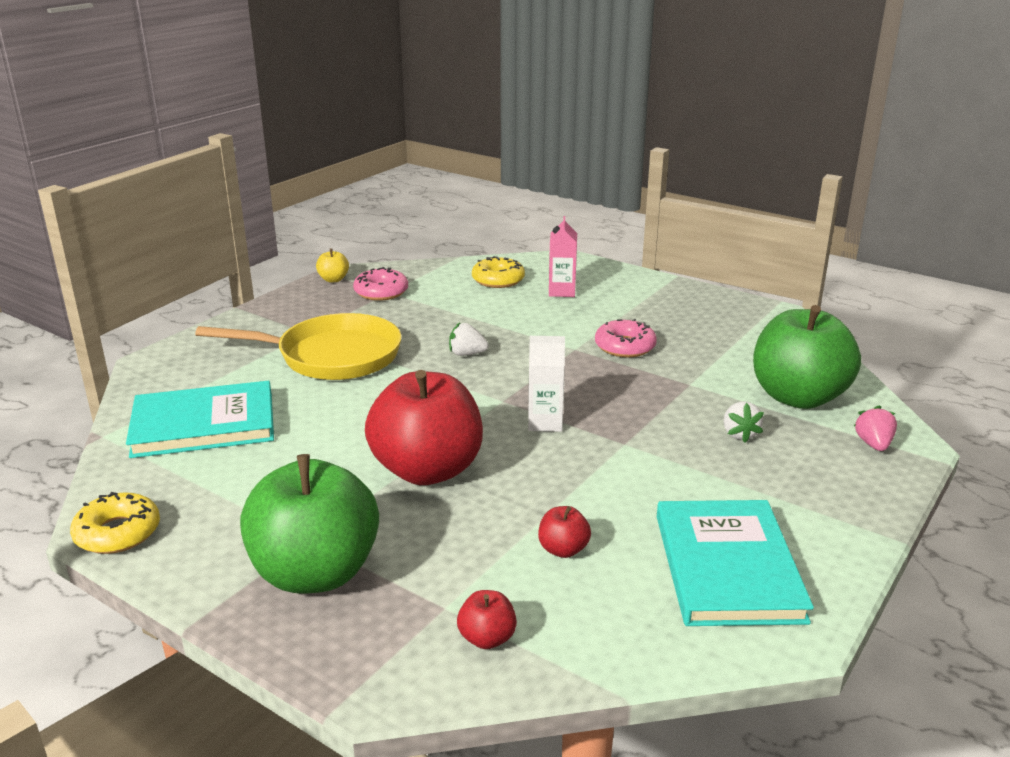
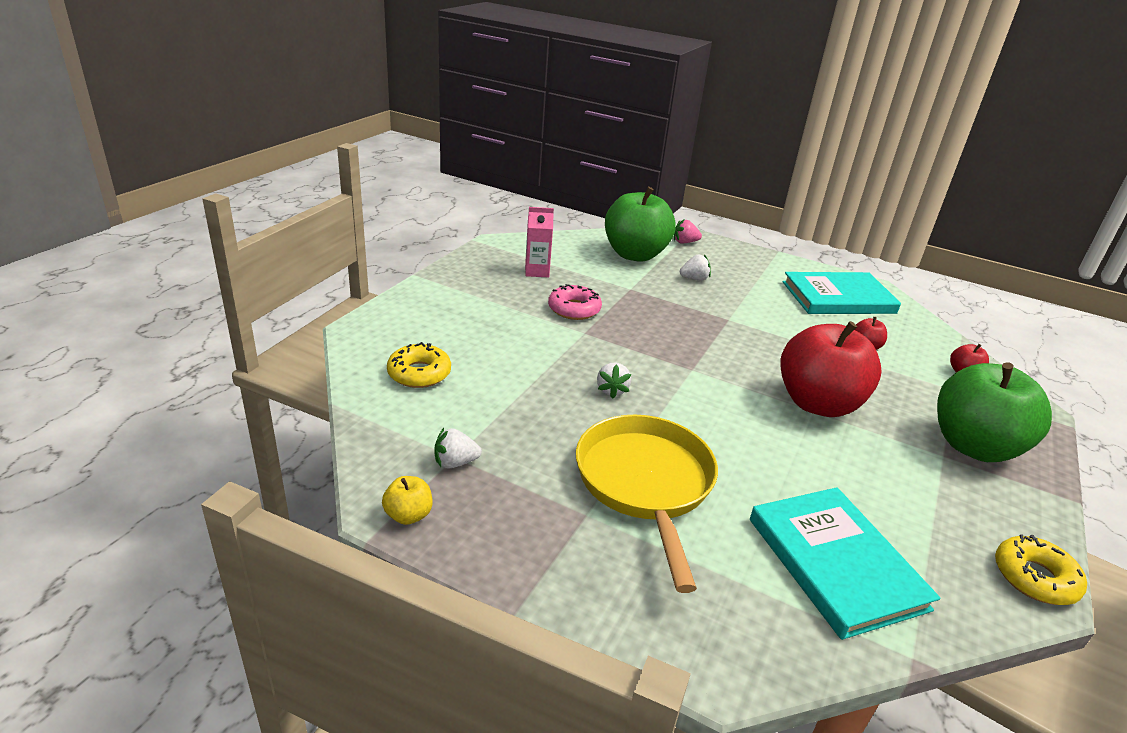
camera: 100 degrees left, 5 degrees up
(381, 292) = (455, 463): pink donut -> white strawberry
(545, 422) = (718, 350): white carton -> none
(562, 291) = (453, 334): pink carton -> pink carton (537, 271)

